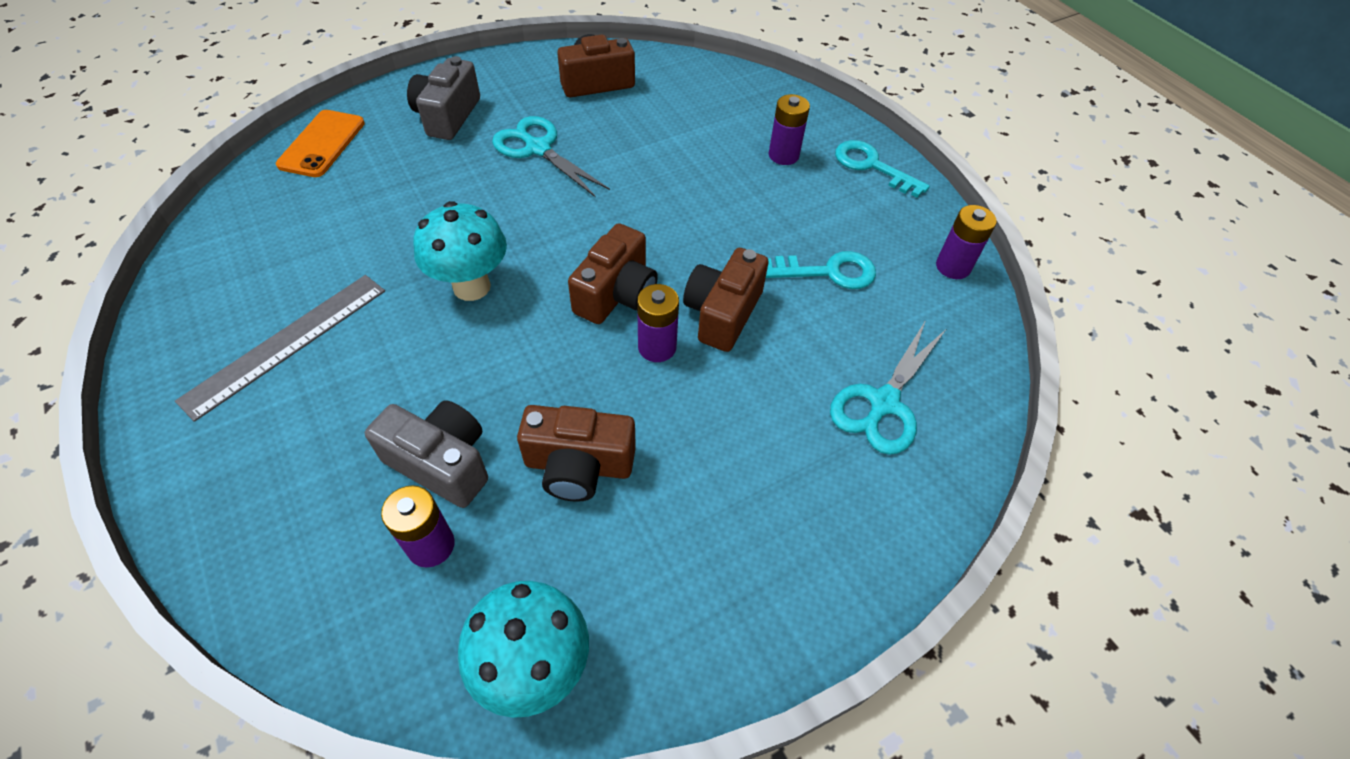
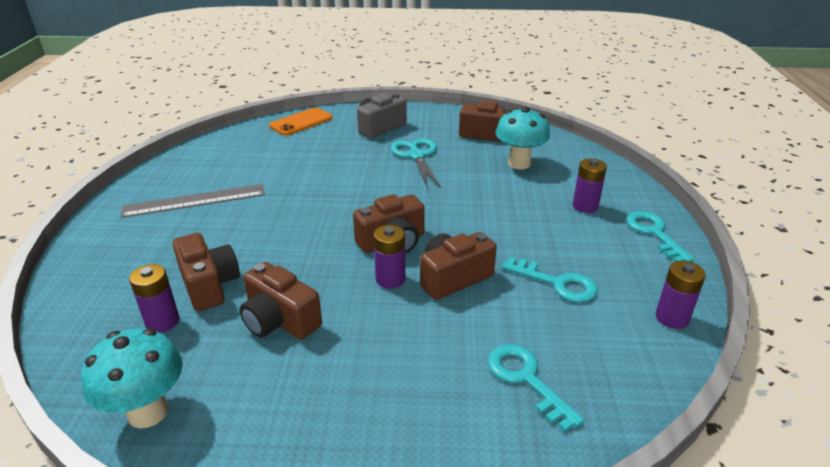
camera: 35 degrees right, 20 degrees down
(442, 463) = (209, 285): grey camera -> brown camera
(471, 286) = (311, 208): turquoise mushroom -> turquoise mushroom (519, 163)
(883, 403) = (526, 380): turquoise scissors -> turquoise key

